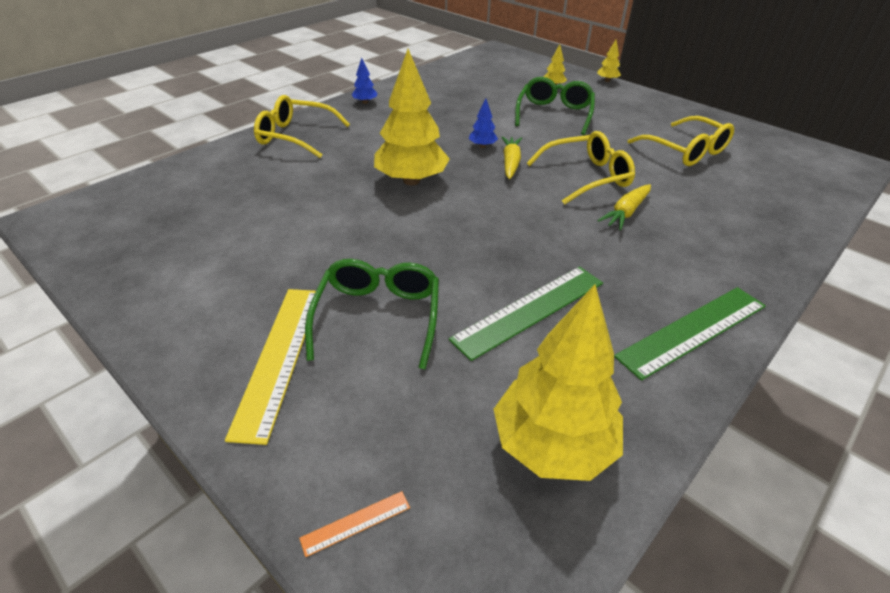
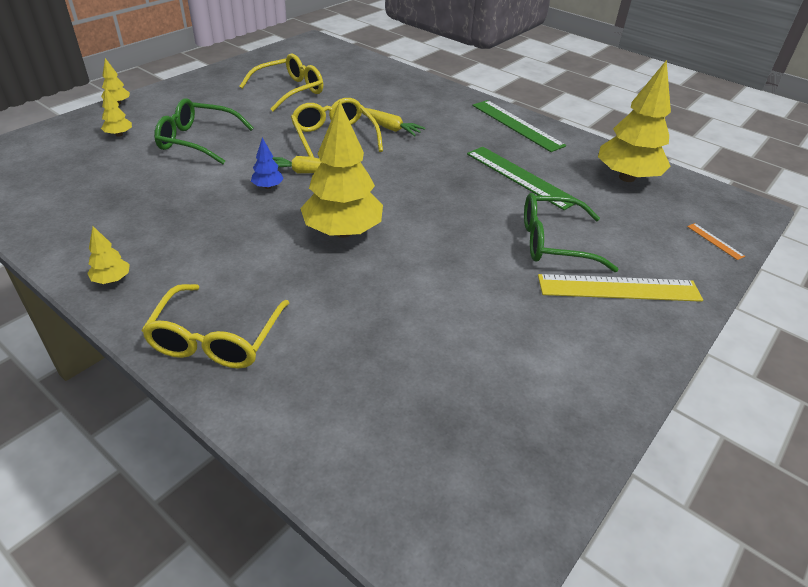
camera: 95 degrees left, 0 degrees up
(365, 102) = (112, 280): blue tree -> yellow tree

